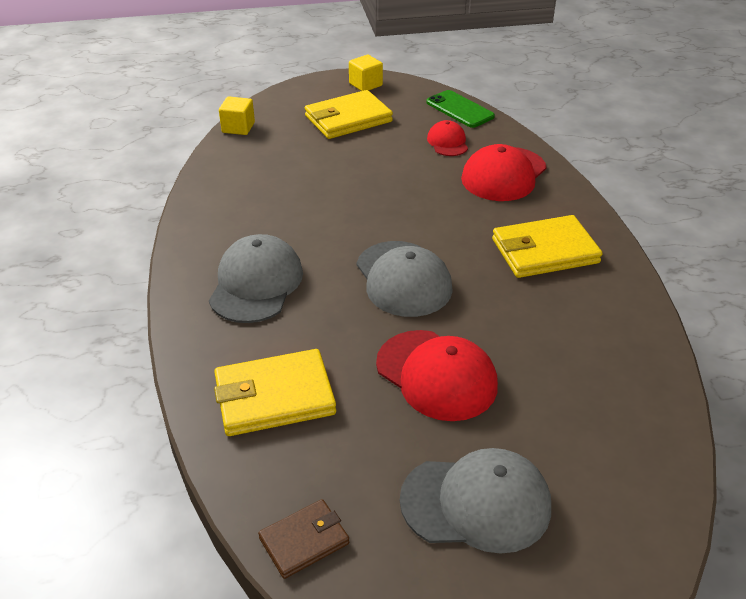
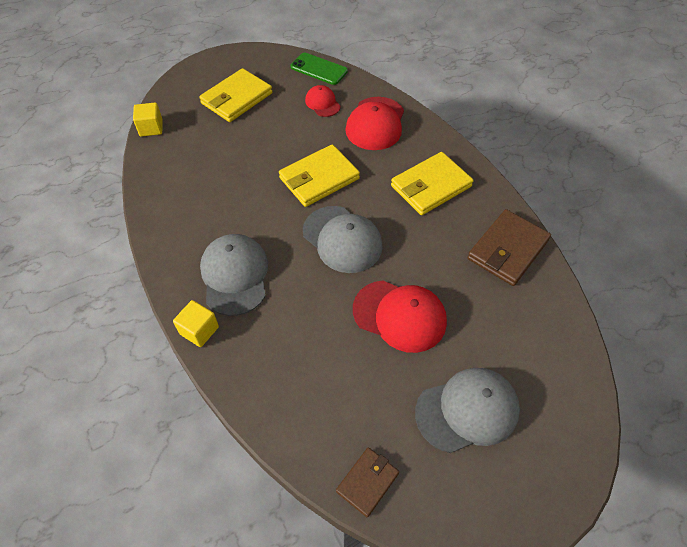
camera: 20 degrees left, 15 degrees up
(274, 397) = (294, 371): yellow wallet -> yellow wallet (319, 178)
(365, 85) = (236, 60): yellow cube -> yellow cube (199, 330)
(618, 341) = (507, 250): none -> brown wallet

